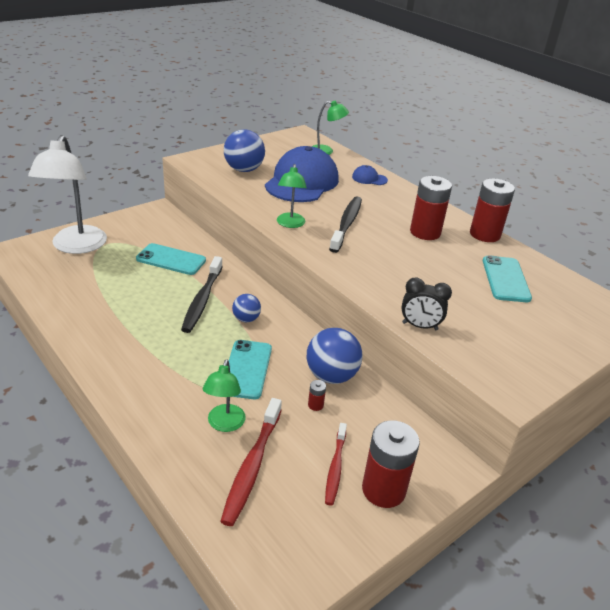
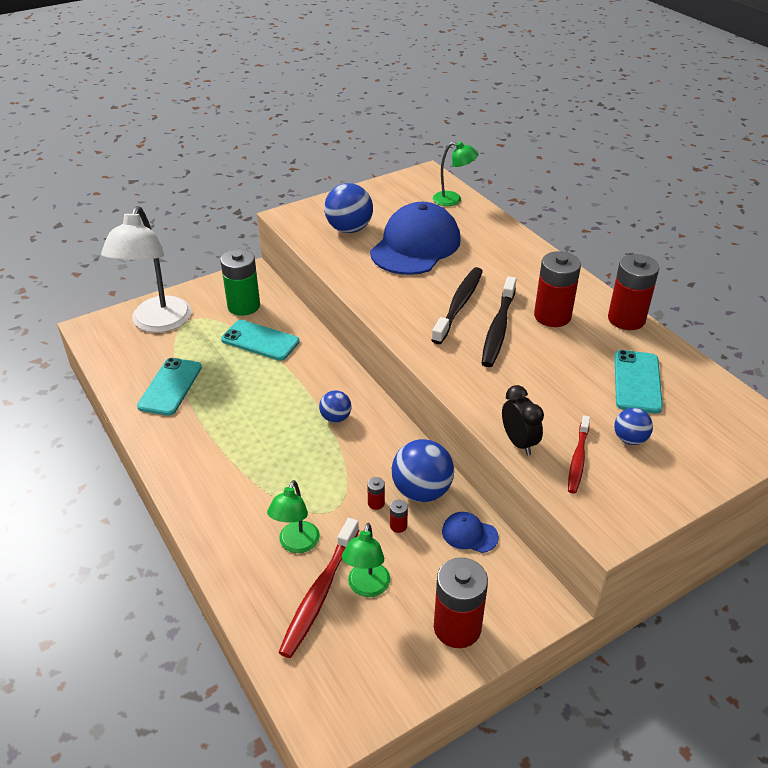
camera: 10 degrees right, 5 degrees up
(153, 233) = (243, 306): none -> green battery
(202, 300) = (290, 393): black toothbrush -> black toothbrush (498, 328)
(247, 369) = (328, 480): turquoise phone -> turquoise phone (170, 387)
(290, 224) = (392, 305): green lamp -> green lamp (367, 588)
(292, 387) = (376, 503): none -> red battery
(335, 468) = (408, 600): red toothbrush -> red toothbrush (578, 459)
(369, 178) = (498, 239): blue cap -> blue cap (469, 534)
(420, 326) = (519, 442): black clock -> black clock turned 135 degrees counterclockwise
(511, 322) = (630, 439): none -> blue ball

